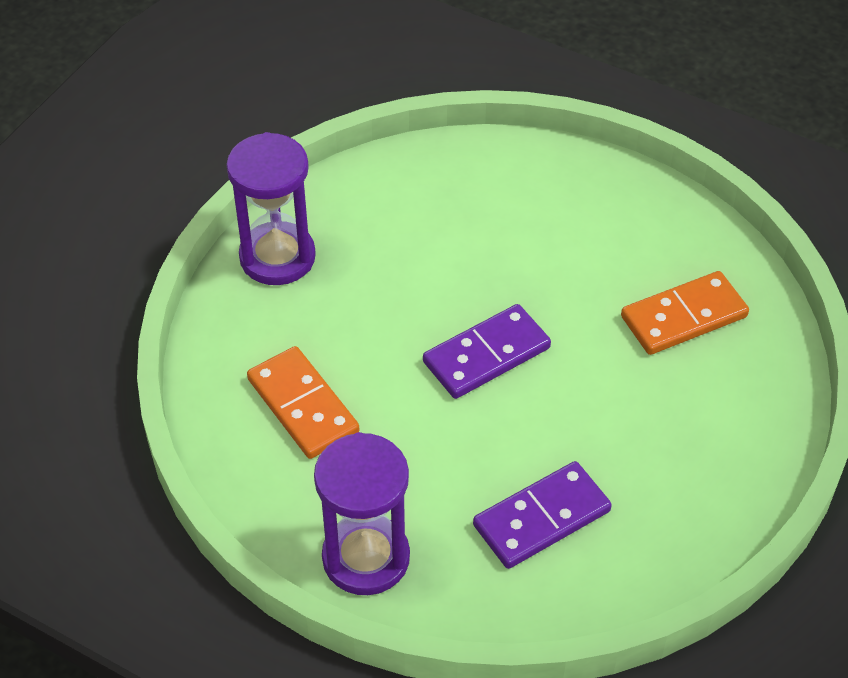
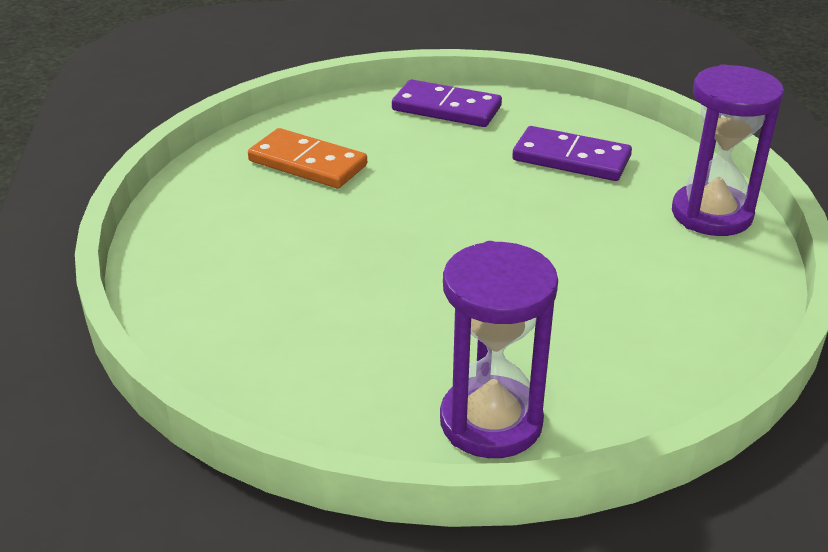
camera: 125 degrees left, 15 degrees down
(303, 405) = (635, 309): orange domino -> none
(486, 355) = (457, 236): purple domino -> purple domino (446, 108)

